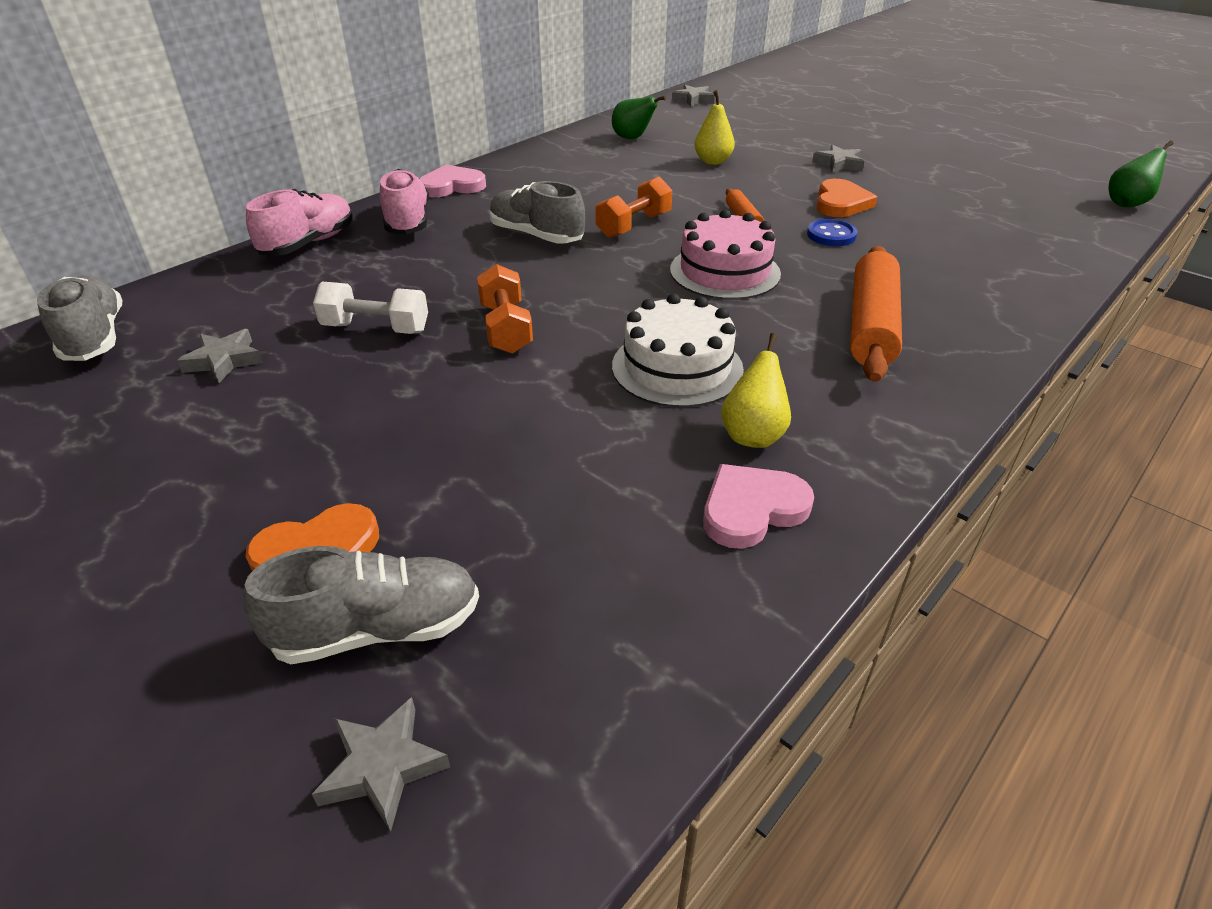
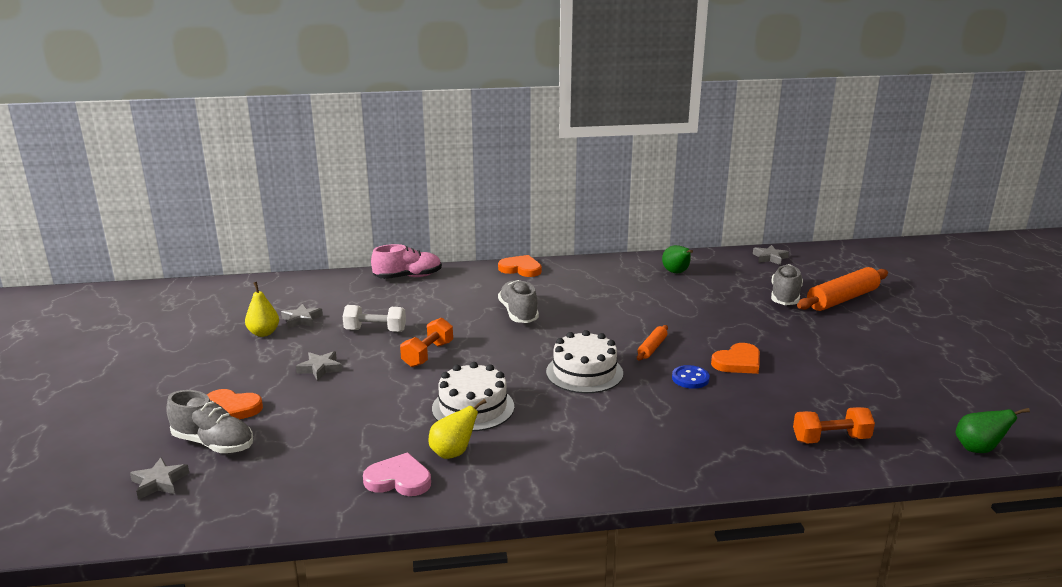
camera: 40 degrees right, 15 degrees down
(95, 337) = (273, 290): grey shoe -> grey shoe (785, 296)
(376, 328) = (375, 330): white dumbbell -> white dumbbell turned 45 degrees counterclockwise
(408, 222) = (468, 282): pink shoe -> none
(452, 186) = (521, 269): pink heart -> orange heart
(634, 225) = (580, 327): orange dumbbell -> orange dumbbell (831, 439)
(712, 161) = (701, 305): yellow pear -> yellow pear (264, 333)
(725, 272) = (584, 372): pink cake -> white cake
(839, 164) = (790, 337): grey star -> grey star (320, 368)
(871, 325) = (612, 435): orange rolling pin -> orange rolling pin (842, 299)

